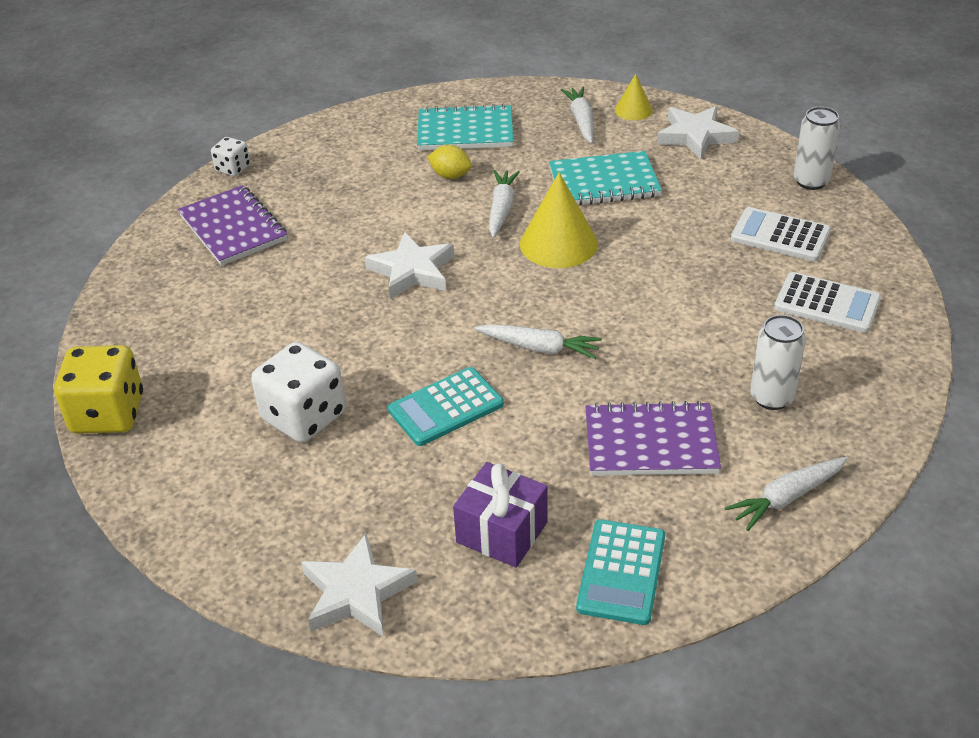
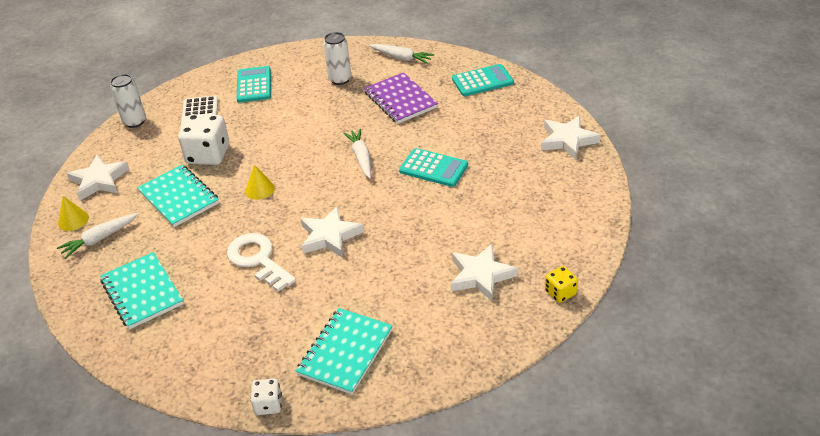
camera: 120 degrees left, 0 degrees up
(108, 414) = (560, 293): yellow dice -> yellow dice, size x0.53
(212, 362) = (480, 275): none -> white star
(233, 228) = (345, 352): purple notebook -> turquoise notebook
(304, 417) = (486, 213): white dice -> white dice (208, 155)
(432, 210) = (258, 259): none -> white key
(450, 175) = (209, 271): yellow lemon -> none
(501, 209) = (237, 228): white carrot -> none
(502, 532) = (494, 117): purple gift -> none
(558, 243) = (260, 189): yellow cone -> yellow cone, size x0.55
(827, 303) = (254, 85): white calculator -> turquoise calculator

